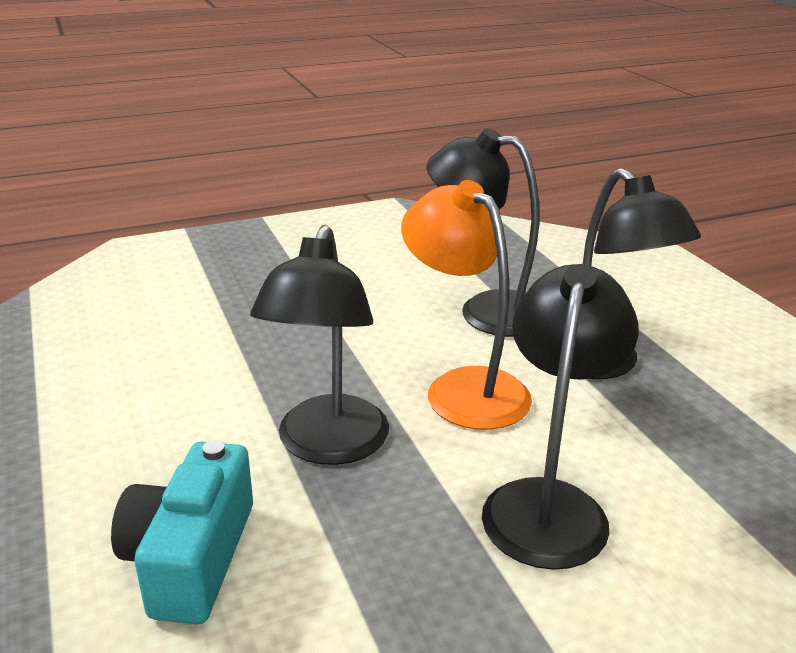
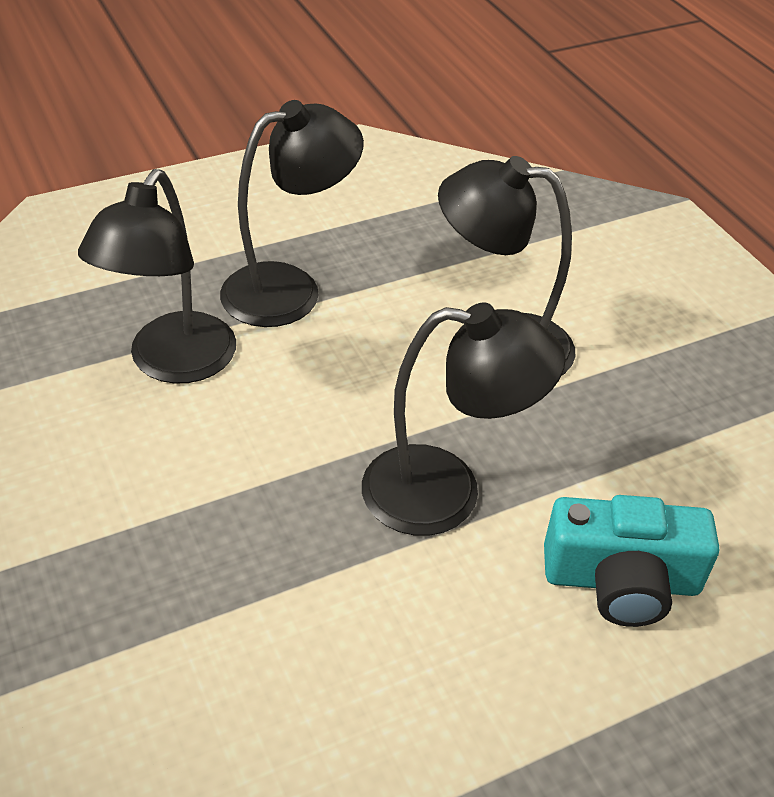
camera: 95 degrees left, 15 degrees up
(464, 387) = (335, 389): orange lamp -> none

